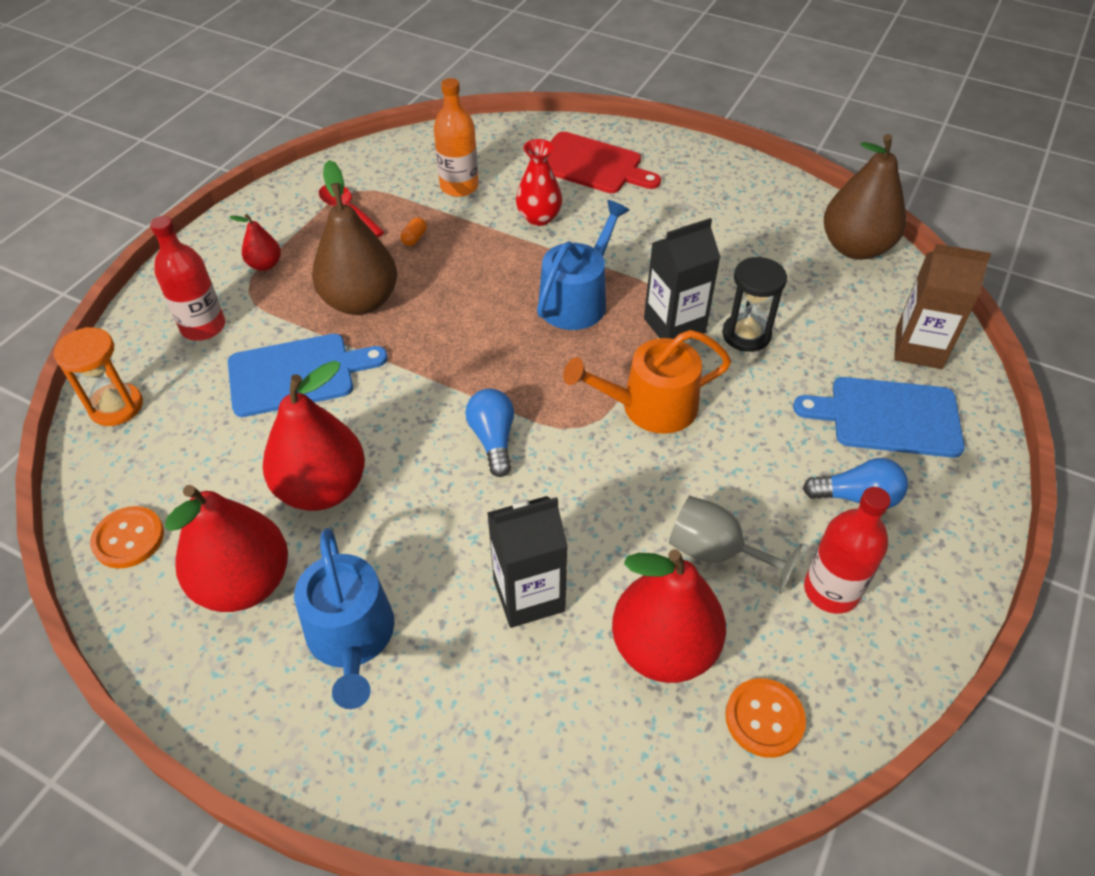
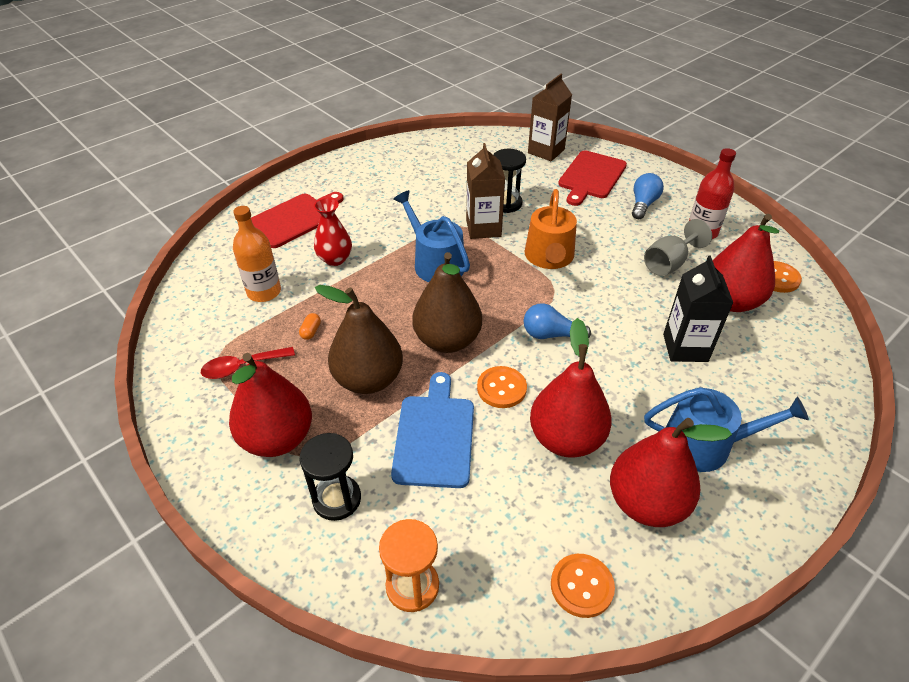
camera: 70 degrees left, 5 degrees down
(203, 327) = (337, 499): red bottle -> black hourglass
(265, 265) = (277, 438): red pear -> red pear, size x2.10
(383, 412) = (501, 388): none -> orange button
(414, 238) = (311, 331): orange capsule -> orange capsule turned 60 degrees clockwise
(674, 325) = (483, 228): black carton -> brown carton
(855, 248) = (454, 144): brown pear -> brown pear (447, 340)
(888, 417) = (591, 177): blue cutting board -> red cutting board

